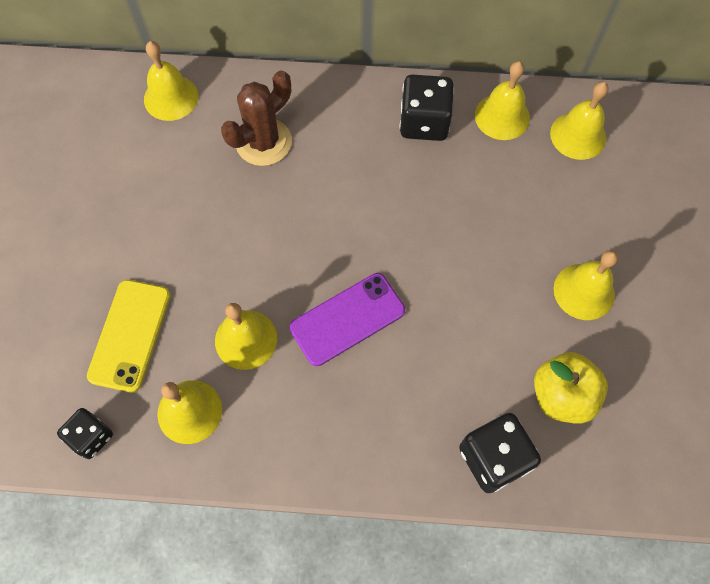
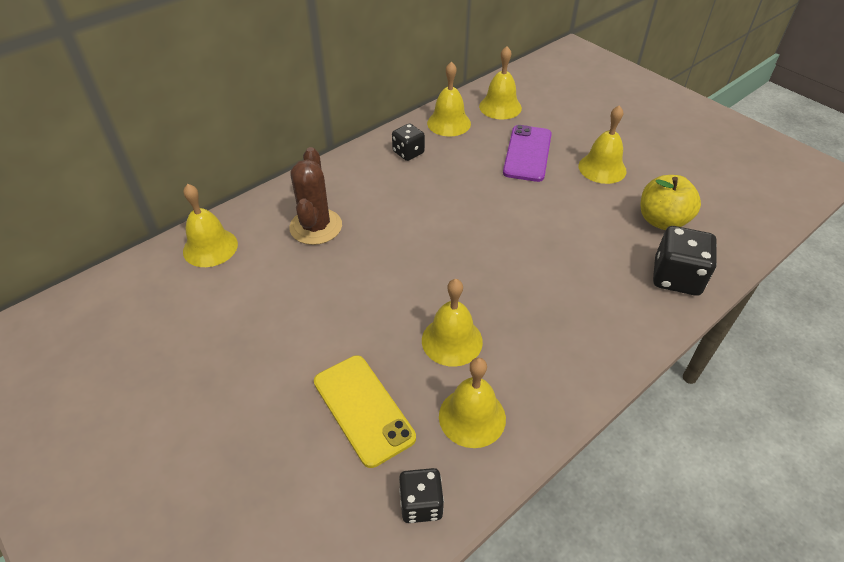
camera: 45 degrees left, 20 degrees down
(347, 319) = (500, 277): purple phone -> purple phone (527, 153)
(424, 122) = (408, 152): black dice -> black dice, size x0.63

